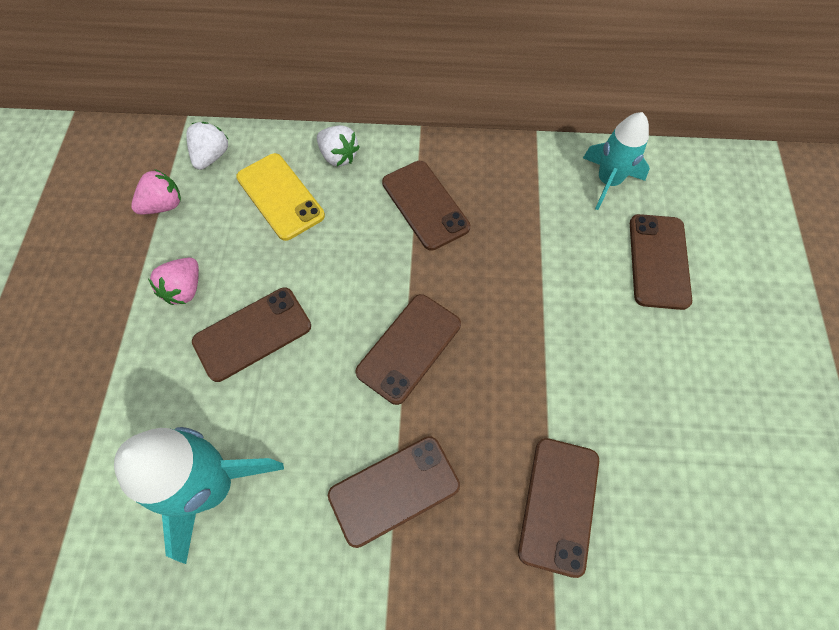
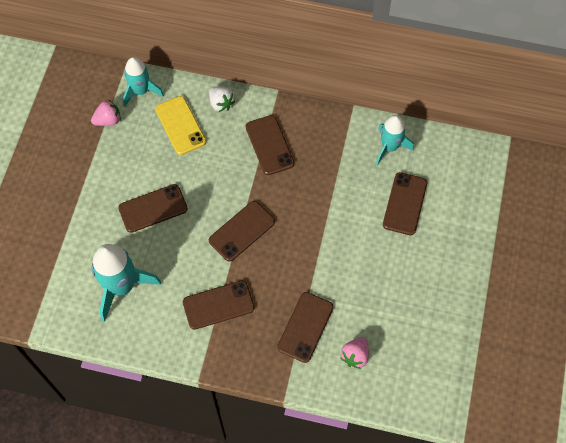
camera: 10 degrees right, 0 degrees up
(184, 289) = (116, 175): pink strawberry -> pink strawberry (355, 356)
(211, 156) = (141, 91): white strawberry -> turquoise rocket

